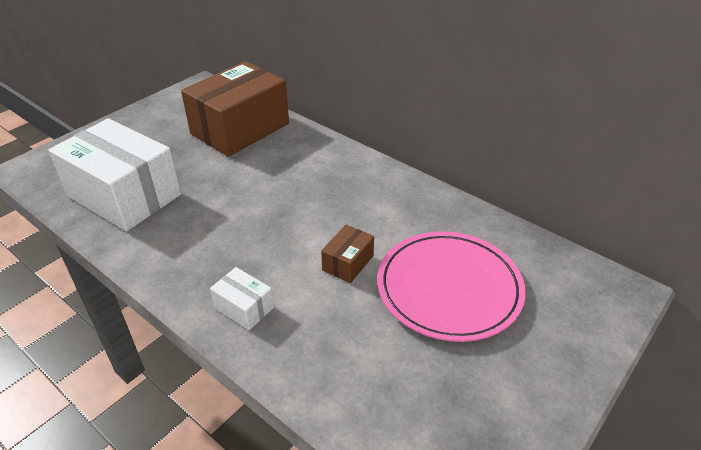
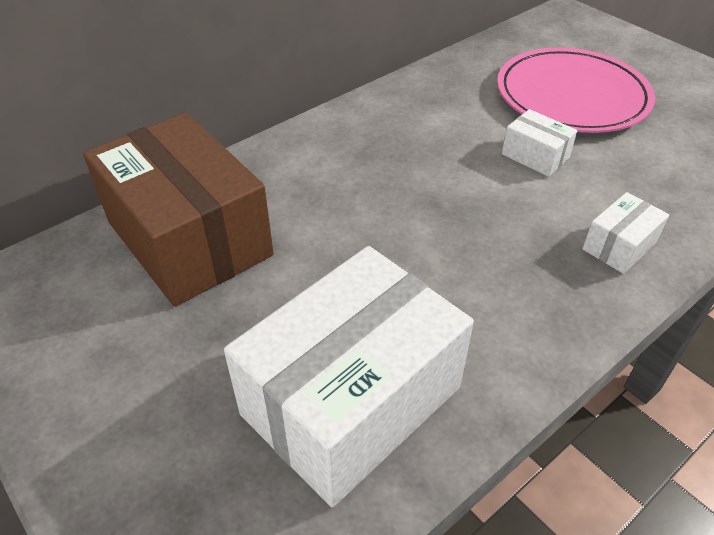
camera: 80 degrees left, 5 degrees up
(348, 263) = (535, 156): brown box -> white box

